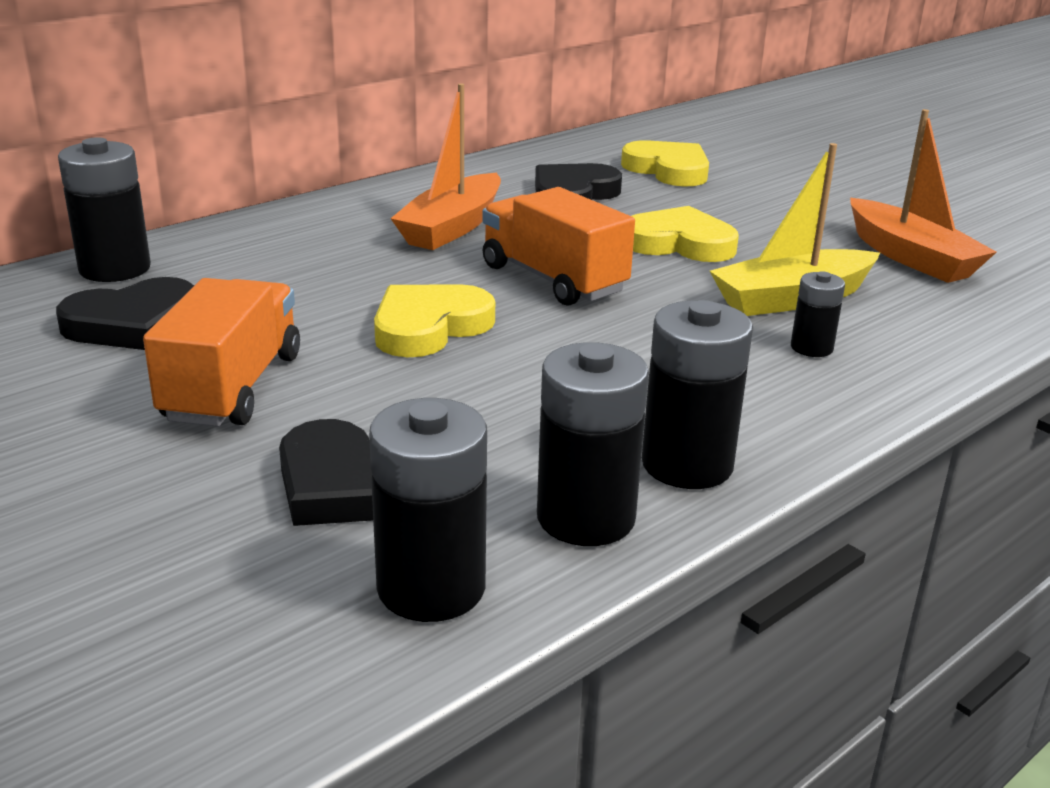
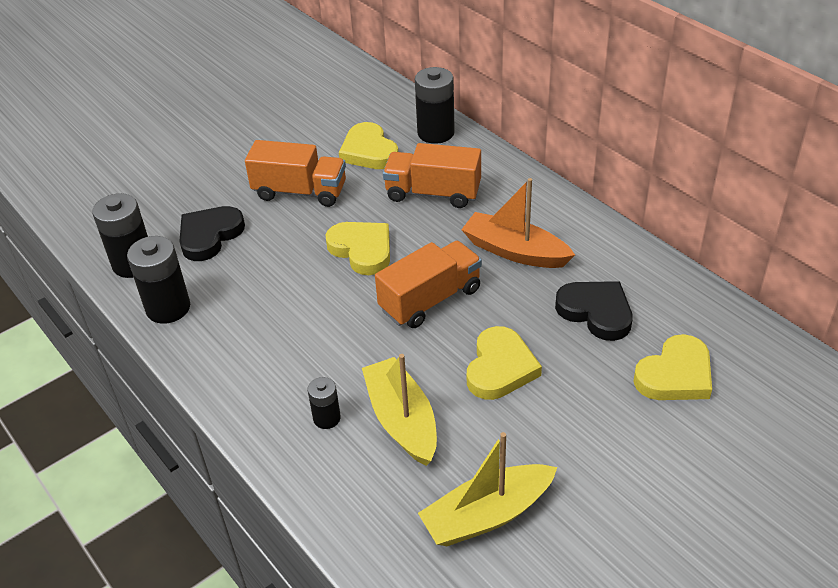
camera: 95 degrees right, 15 degrees up
(133, 323) = (369, 151): black heart -> yellow heart
(293, 273) = (433, 193): none -> orange truck
(687, 465) = (203, 346): black battery -> none
(911, 257) = (487, 515): orange boat -> yellow boat

